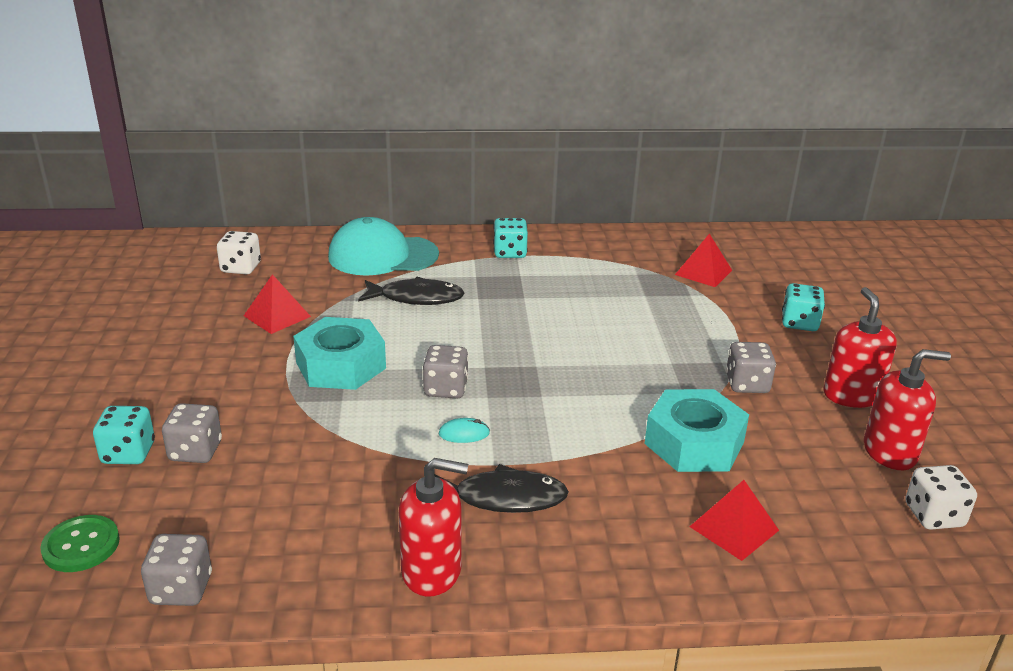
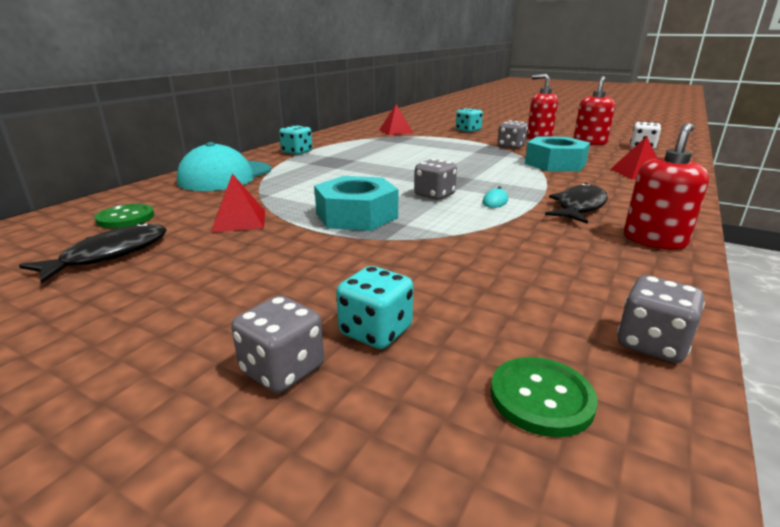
camera: 55 degrees left, 5 degrees down
(195, 451) = (414, 294): grey dice -> grey dice (282, 370)
(241, 268) = (125, 218): white dice -> green button
(416, 298) = (304, 180): black fish -> black fish (110, 255)

